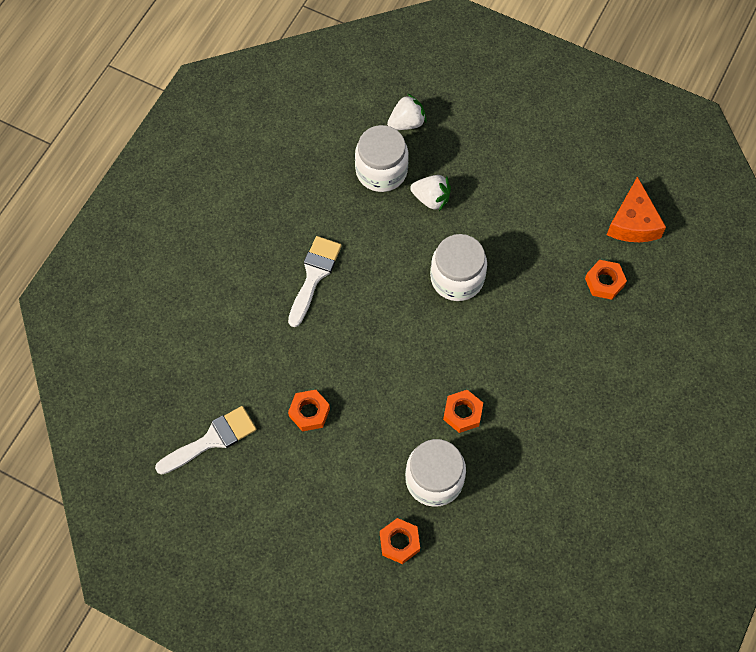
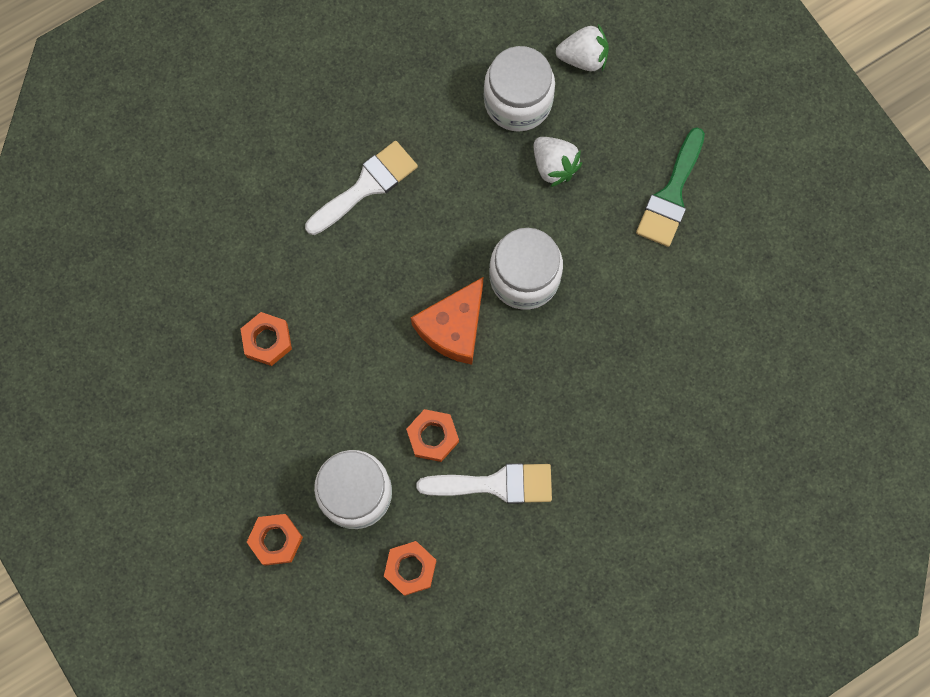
camera: 30 degrees right, 10 degrees up
(212, 440) = (146, 312): white brush -> white brush (495, 484)
(518, 177) = (671, 195): none -> green brush
(604, 282) = (691, 376): orange nut -> orange nut (410, 569)
(633, 222) = (772, 323): orange cheese -> orange cheese (453, 327)

